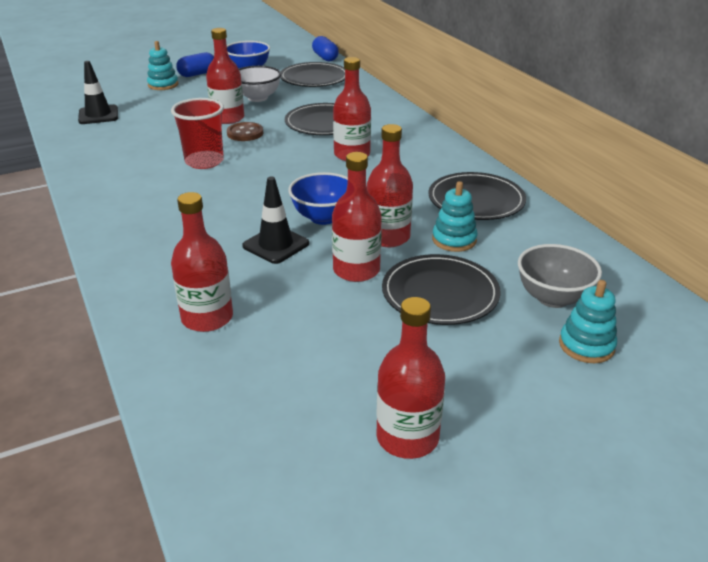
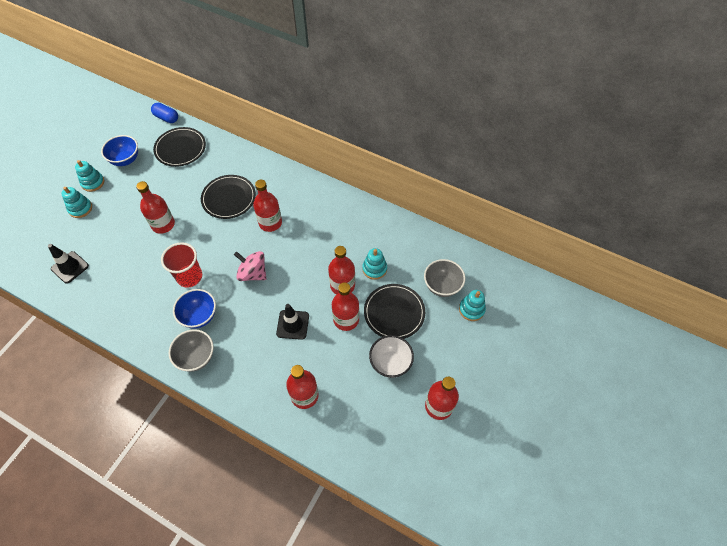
camera: 35 degrees left, 25 degrees up
(124, 223) = (196, 357): none -> grey bowl
(197, 74) = (93, 183): blue capsule -> turquoise stacking toy
(245, 133) = (189, 235): brown button -> none
(257, 98) = (162, 191): white bowl -> white bowl (390, 363)
(280, 184) = (253, 273): none -> pink spinning top
(323, 217) = (299, 288): blue bowl -> blue bowl (199, 316)
(476, 200) = (364, 229): black plate -> none

